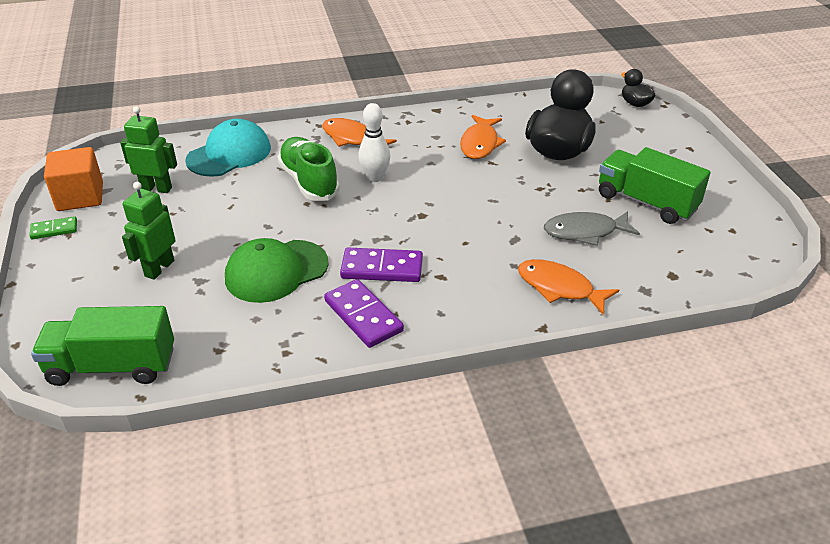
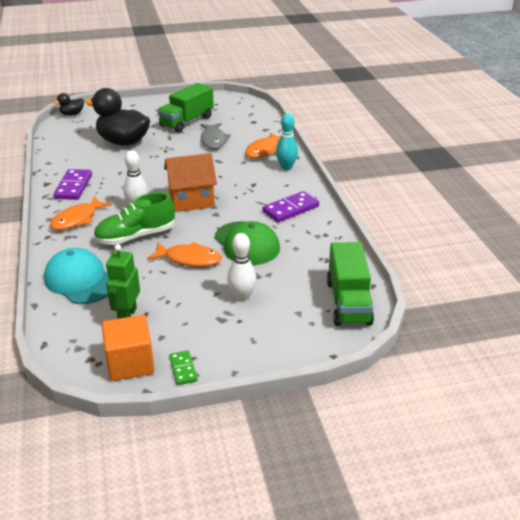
camera: 90 degrees left, 5 degrees down
(159, 268) = (242, 297): green robot -> white bowling pin
(382, 268) = (245, 204): purple domino -> purple domino (73, 186)
(392, 219) = (191, 201): none -> orange house
(480, 144) = (104, 168): orange fish -> orange fish (189, 259)
(500, 314) = (286, 167): none -> turquoise bowling pin

